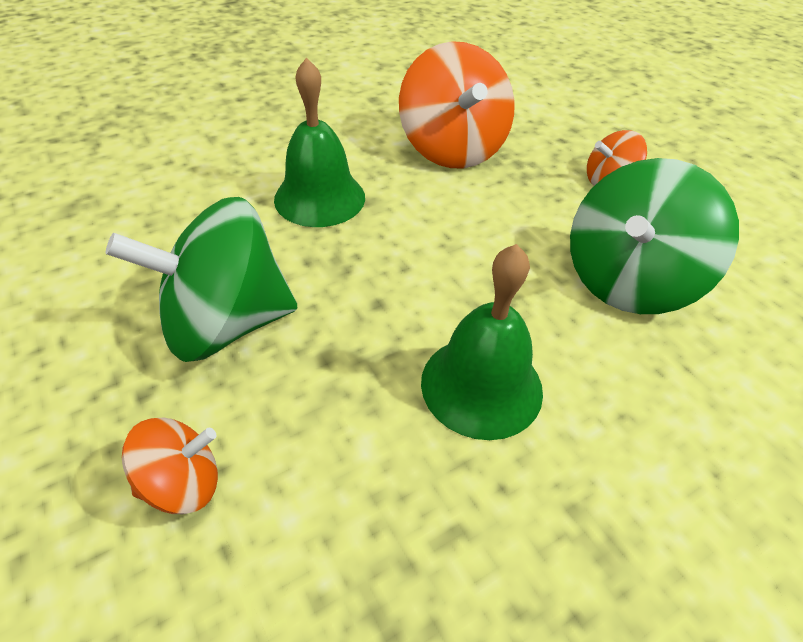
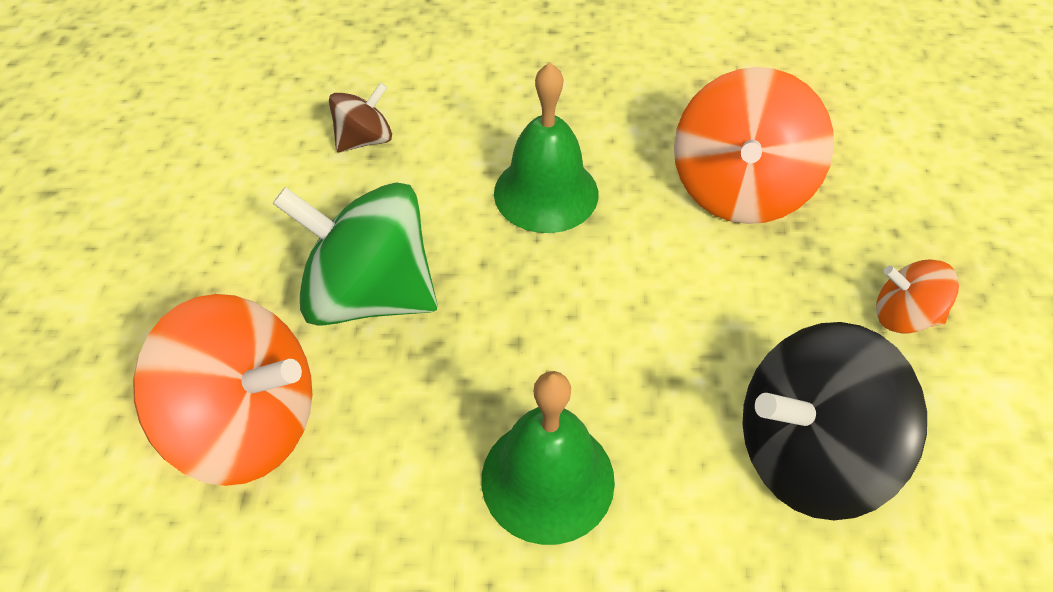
camera: 35 degrees right, 5 degrees up
(133, 215) = (365, 140): none -> brown spinning top
(183, 483) = (248, 423): orange spinning top -> orange spinning top, size x1.96
(628, 281) = (807, 453): green spinning top -> black spinning top

